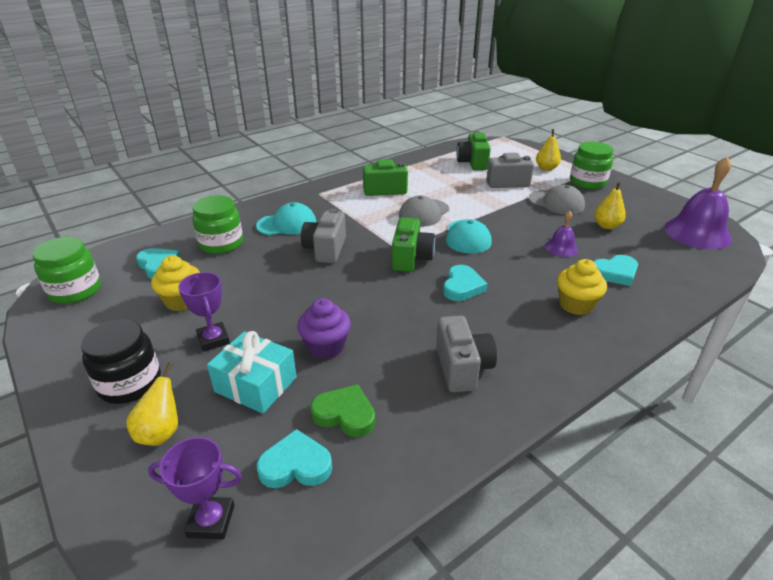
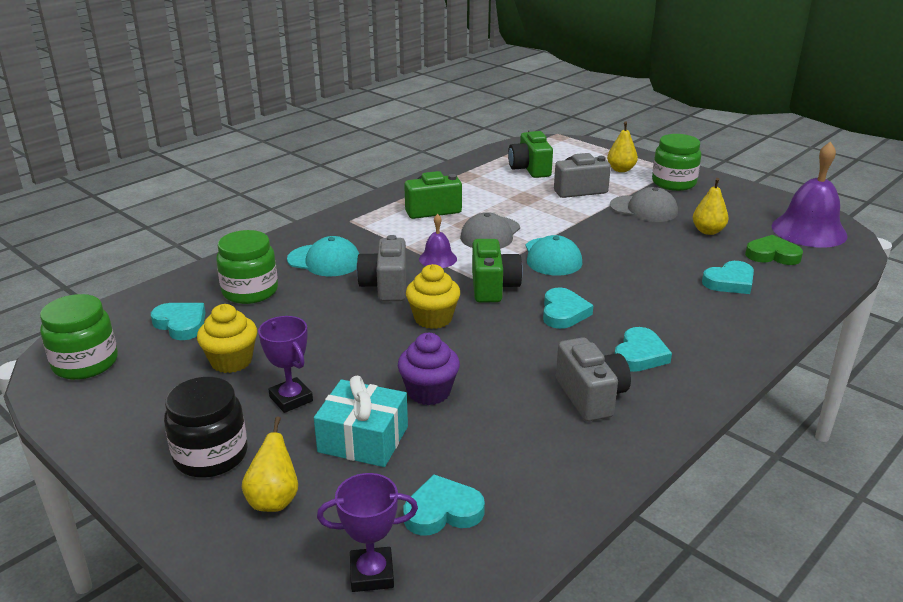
camera: 10 degrees left, 5 degrees down
(287, 224) = (324, 261): turquoise cap -> turquoise cap turned 45 degrees clockwise
(345, 414) = (477, 456): green heart -> green heart (772, 255)
(517, 333) = (640, 355): none -> turquoise heart
(561, 248) = (663, 260): purple bell -> purple bell (438, 259)
(576, 305) = (696, 319): yellow cupcake -> yellow cupcake (433, 318)

